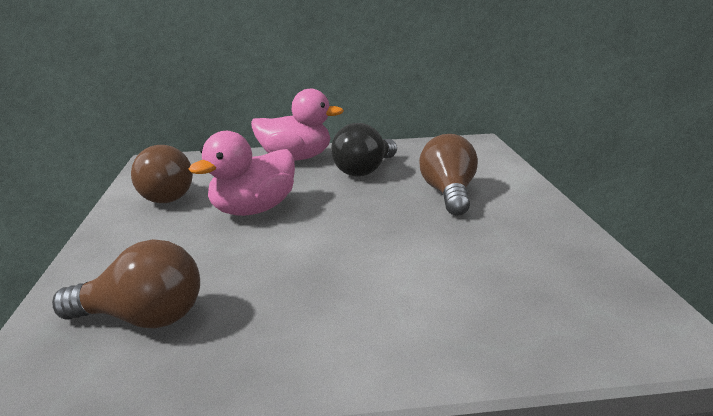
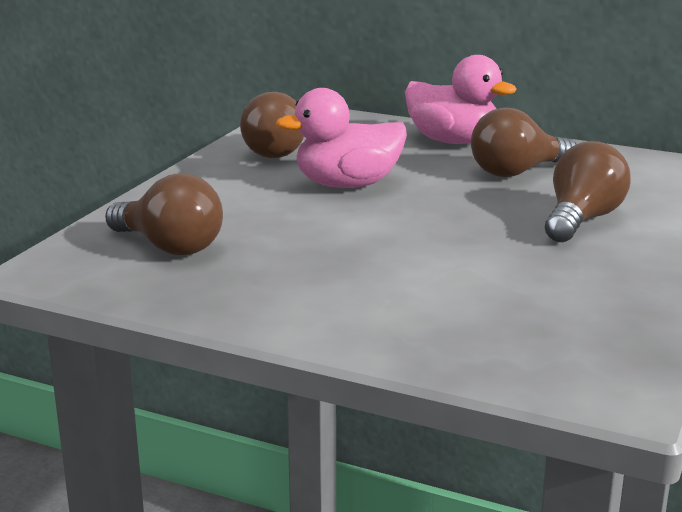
camera: 30 degrees right, 0 degrees up
(365, 170) = (516, 172): black light bulb -> brown light bulb

